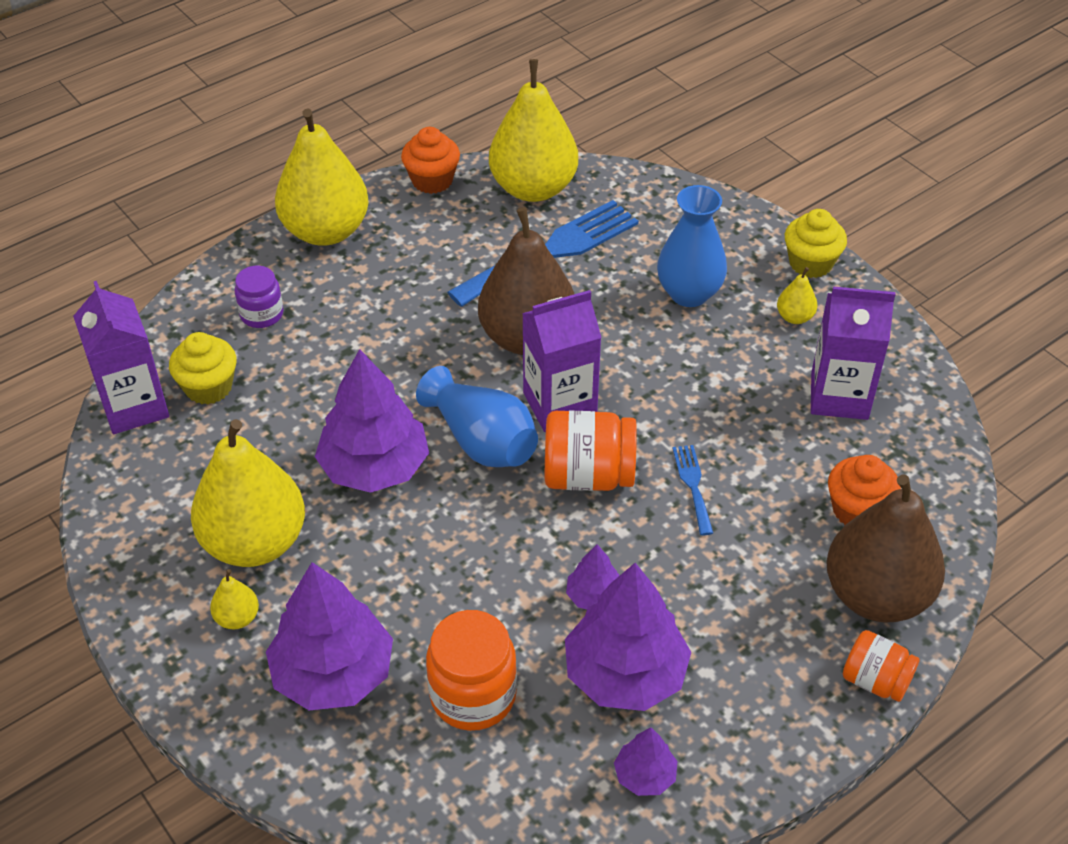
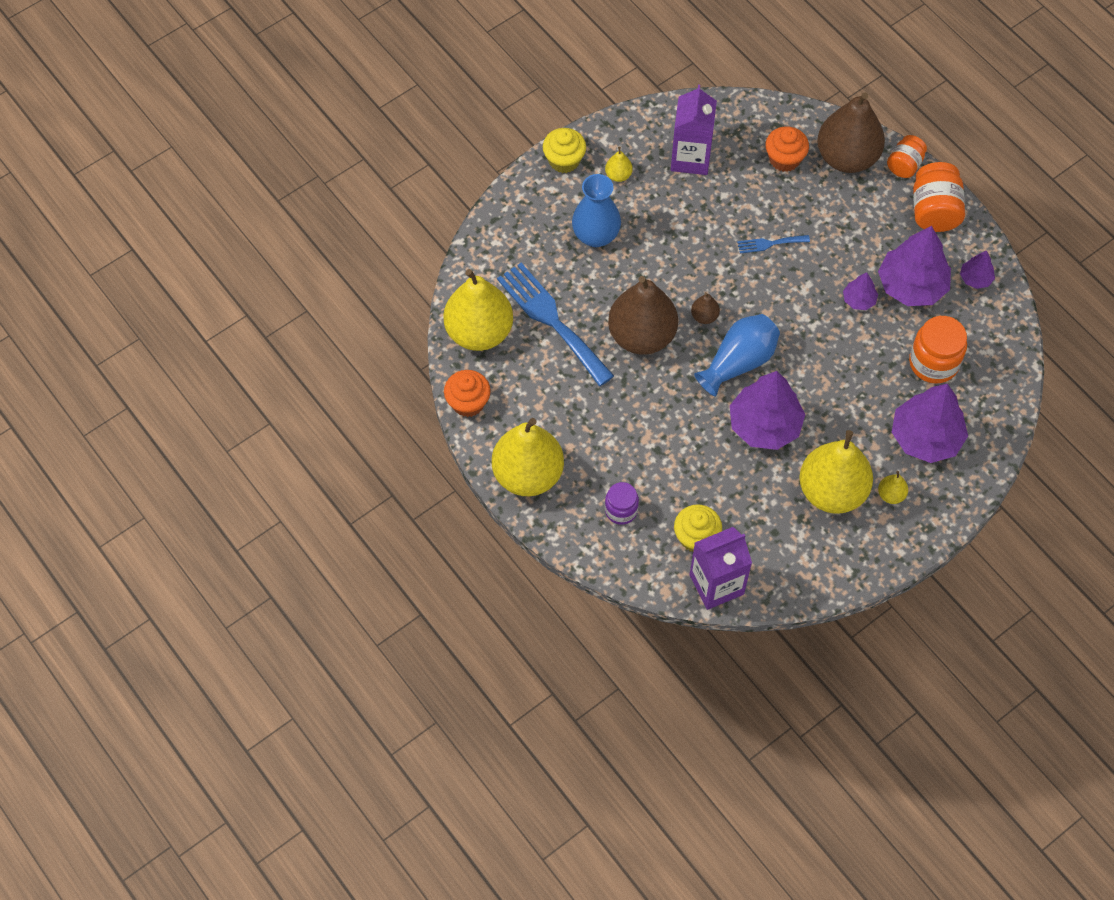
camera: 90 degrees left, 15 degrees up
(559, 404) = (704, 316): purple carton -> brown pear
(588, 475) = (765, 301): orange jar -> orange jar (934, 211)

